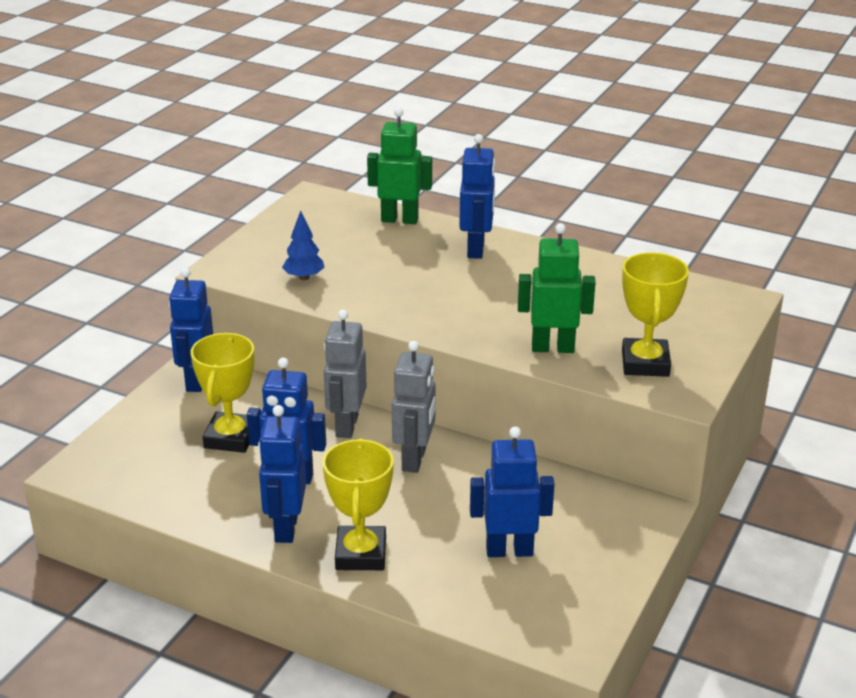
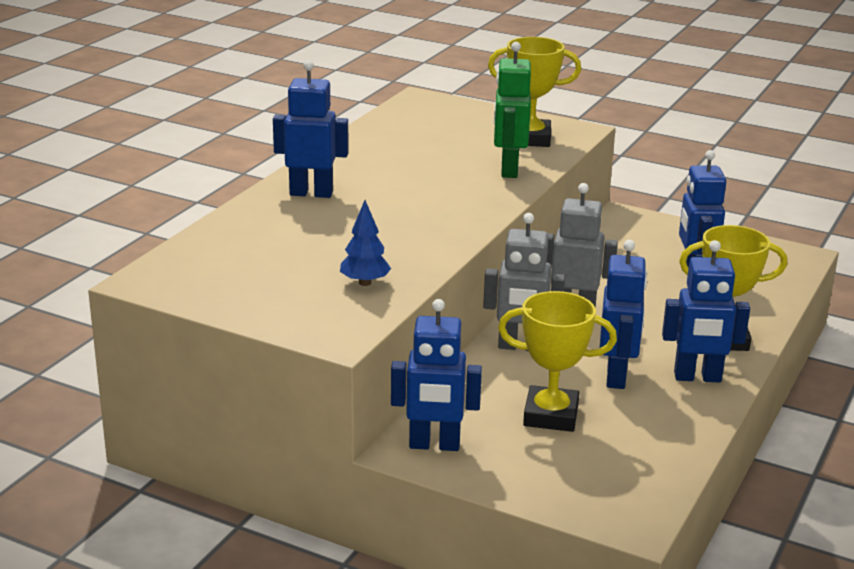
camera: 90 degrees left, 5 degrees down
(400, 220) = (229, 229): green robot -> none

